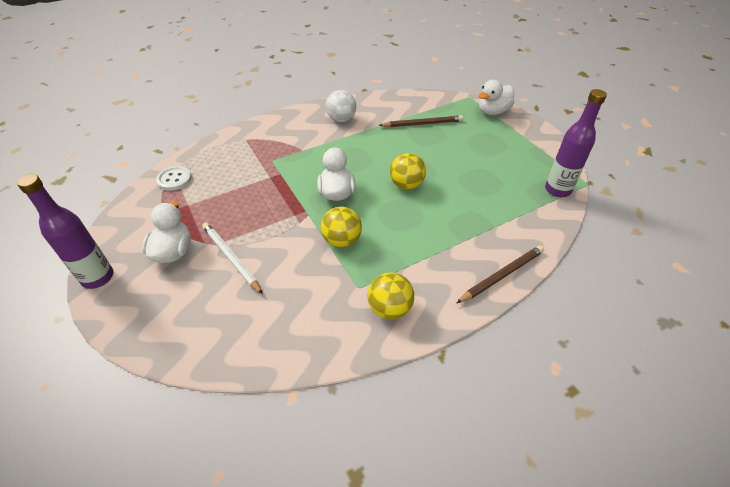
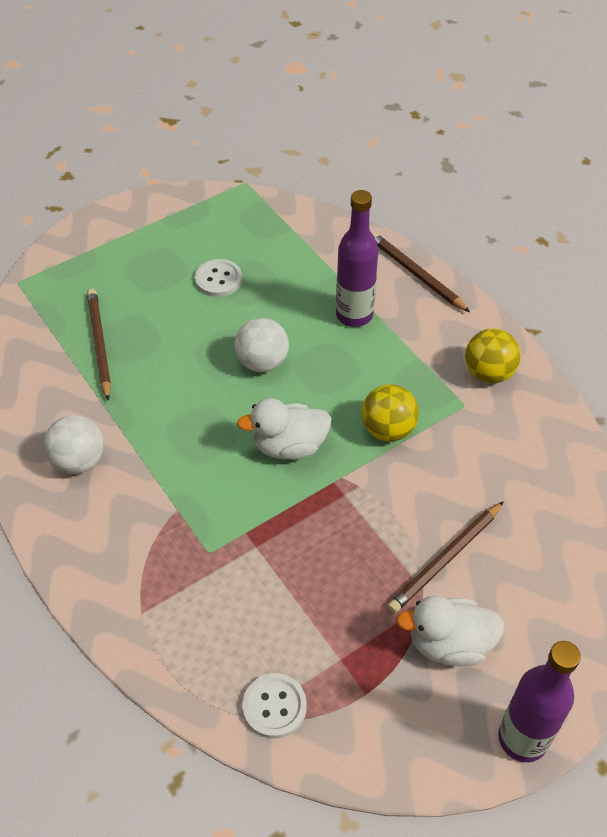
camera: 95 degrees left, 5 degrees up
(231, 258) = (446, 559): white pencil -> brown pencil
(406, 185) = (262, 362): yellow ball -> white ball
(481, 168) = (218, 279): none -> white button
(492, 112) = (68, 256): white duck -> none
(557, 190) = (260, 210): purple bottle -> purple bottle (354, 315)

